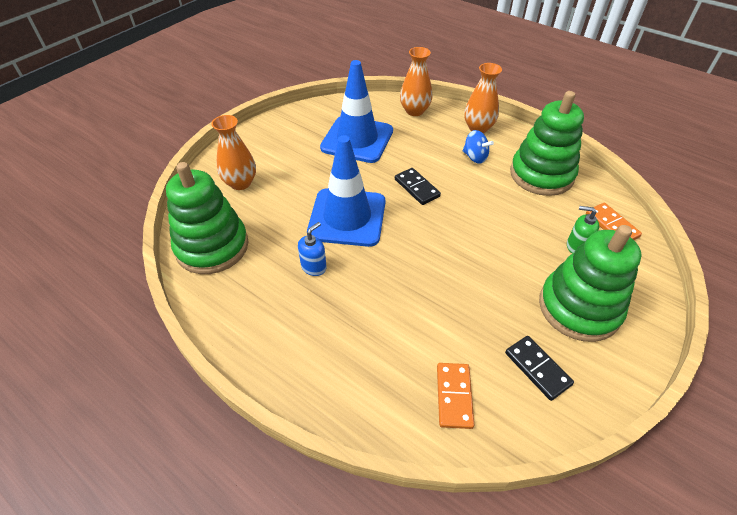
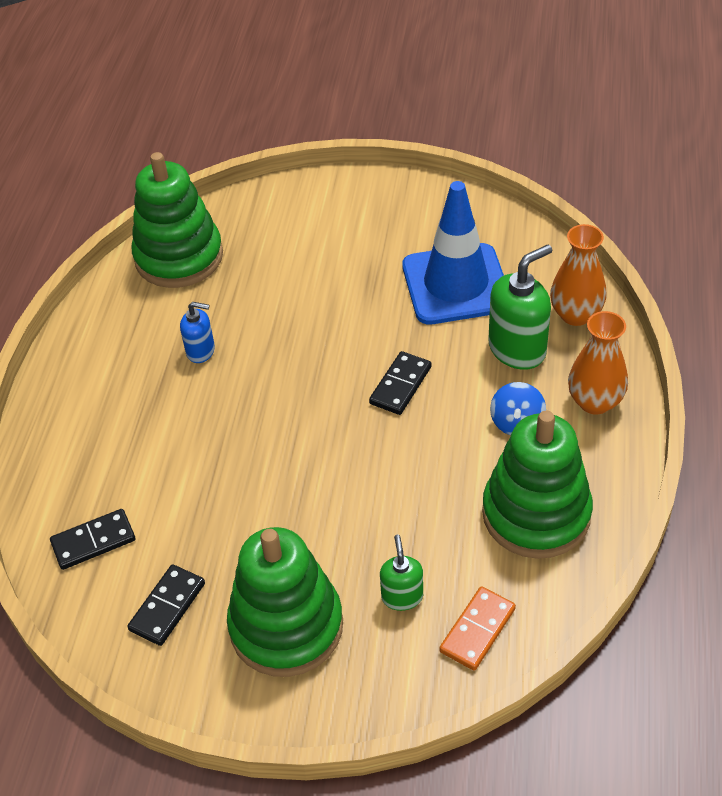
camera: 65 degrees right, 0 degrees up
(240, 183) = (291, 224): orange vase -> none
(347, 217) = (298, 343): blue traffic cone -> none
(423, 137) = (517, 349): none -> green soap dispenser
(454, 396) = (93, 541): orange domino -> black domino

